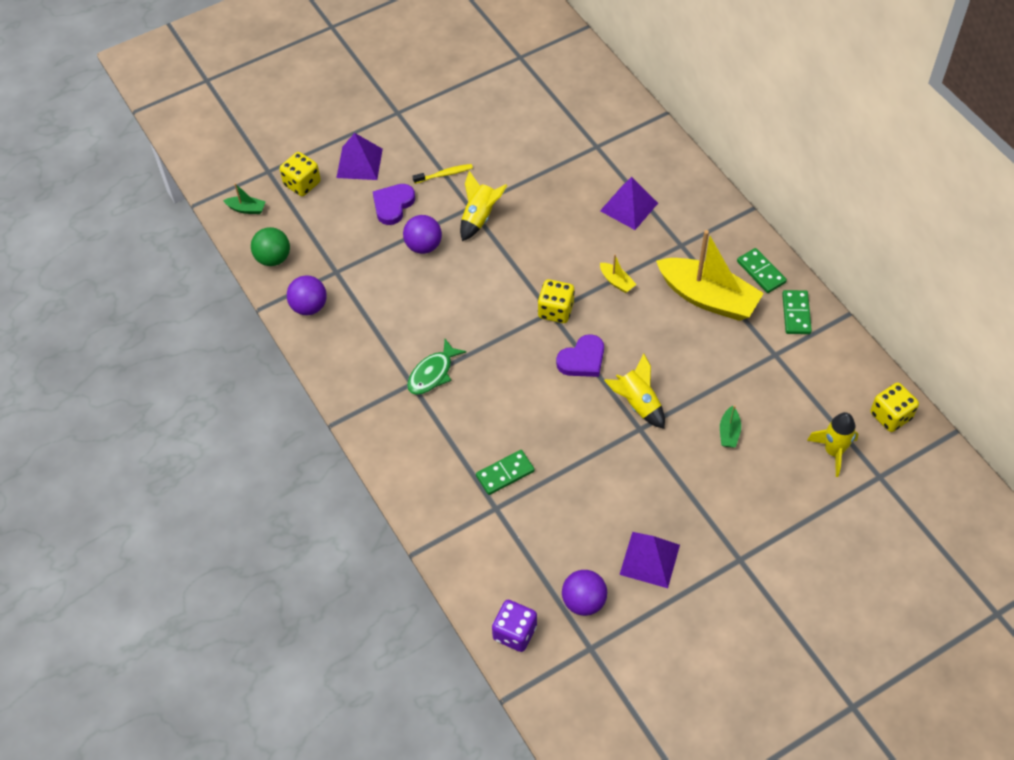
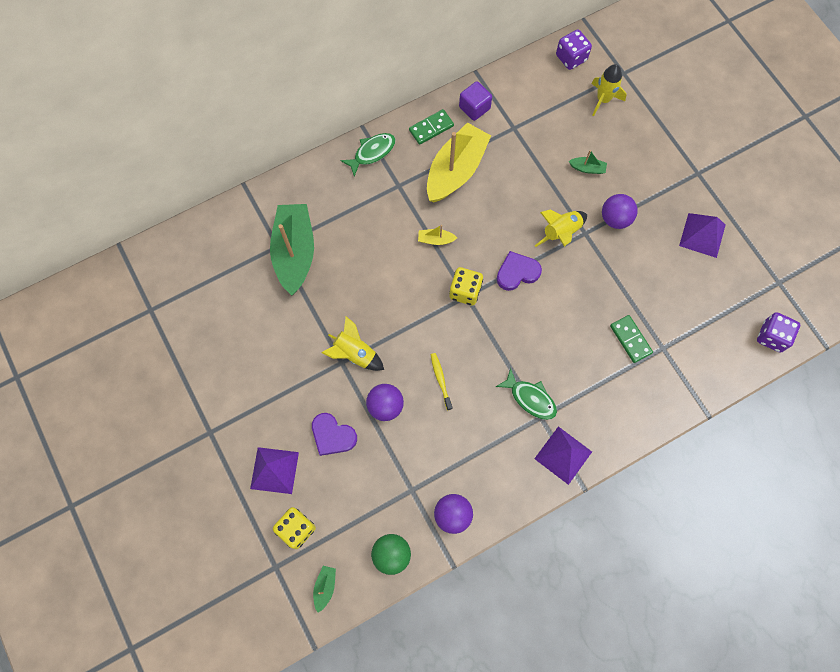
camera: 90 degrees left, 15 degrees up
(444, 174) = (298, 385): yellow toothbrush -> yellow toothbrush (440, 380)
(582, 359) = (517, 272): purple heart -> purple heart turned 75 degrees counterclockwise
(583, 601) = (741, 285): purple ball -> purple ball (615, 219)
(590, 161) = (295, 252): none -> green boat
(616, 281) = (436, 240): yellow boat -> yellow boat turned 135 degrees counterclockwise
(629, 207) = (353, 224): purple pyramid -> purple pyramid (563, 455)
(720, 219) = (372, 152): none -> green fish
(796, 313) = (474, 108): green domino -> purple cube
(890, 416) = (571, 58): yellow dice -> purple dice

